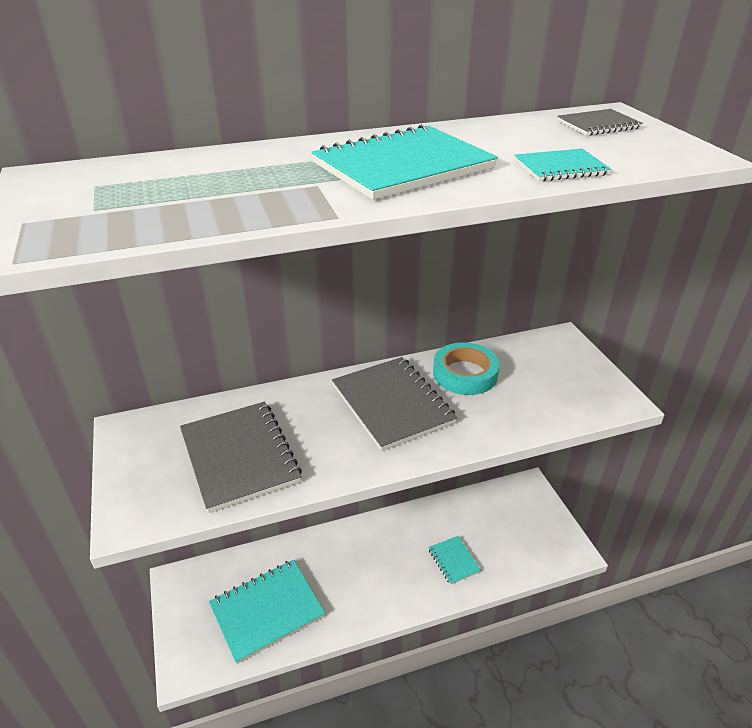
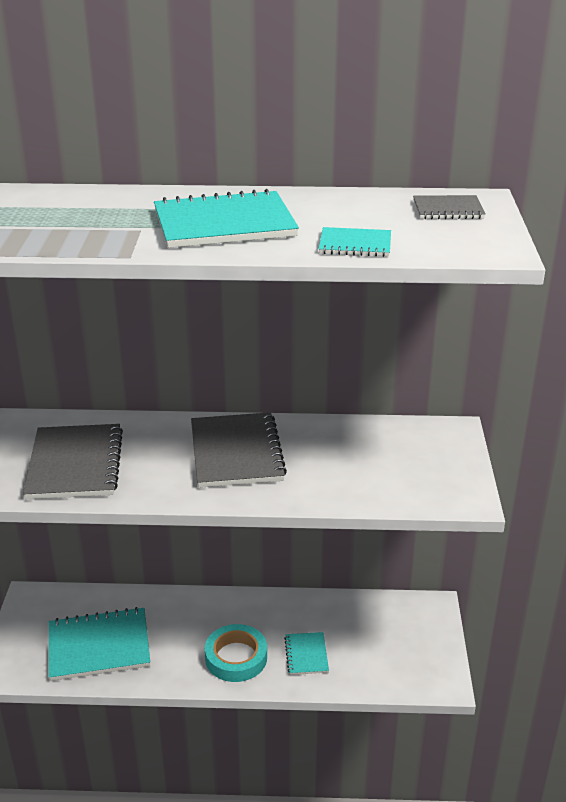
camera: 20 degrees right, 5 degrees down
(465, 374) = (326, 441): turquoise tape -> turquoise tape (236, 657)

